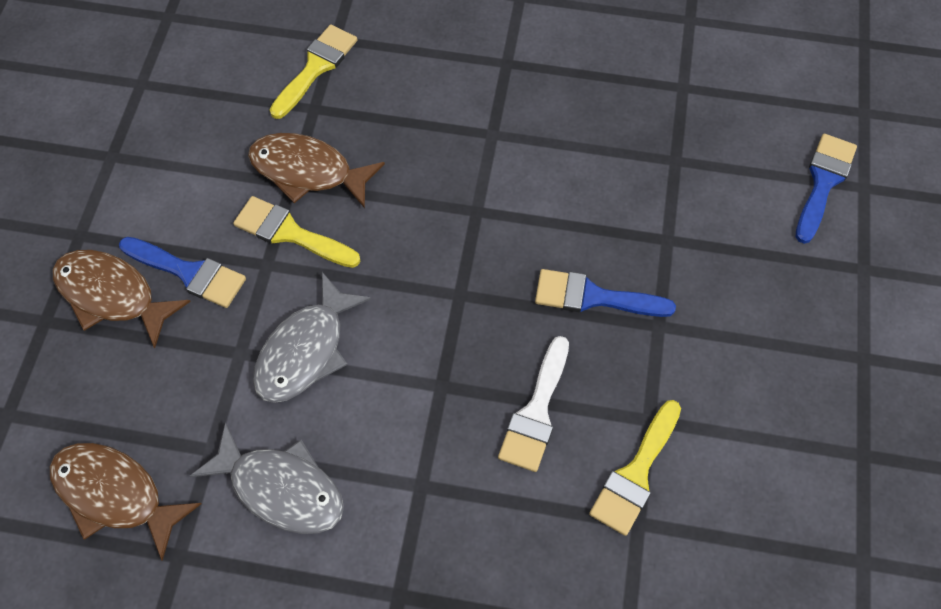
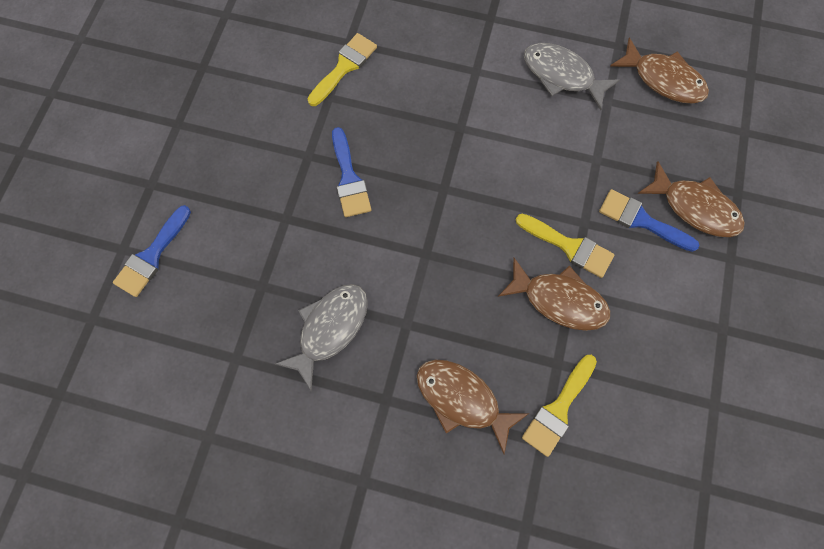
camera: 175 degrees left, 10 degrees up
(306, 350) = (551, 157): grey fish -> grey fish (330, 328)
(422, 68) = (462, 399): none -> brown fish
(536, 412) = (400, 106): white brush -> none
(593, 297) = (349, 179): blue brush -> blue brush turned 60 degrees clockwise

